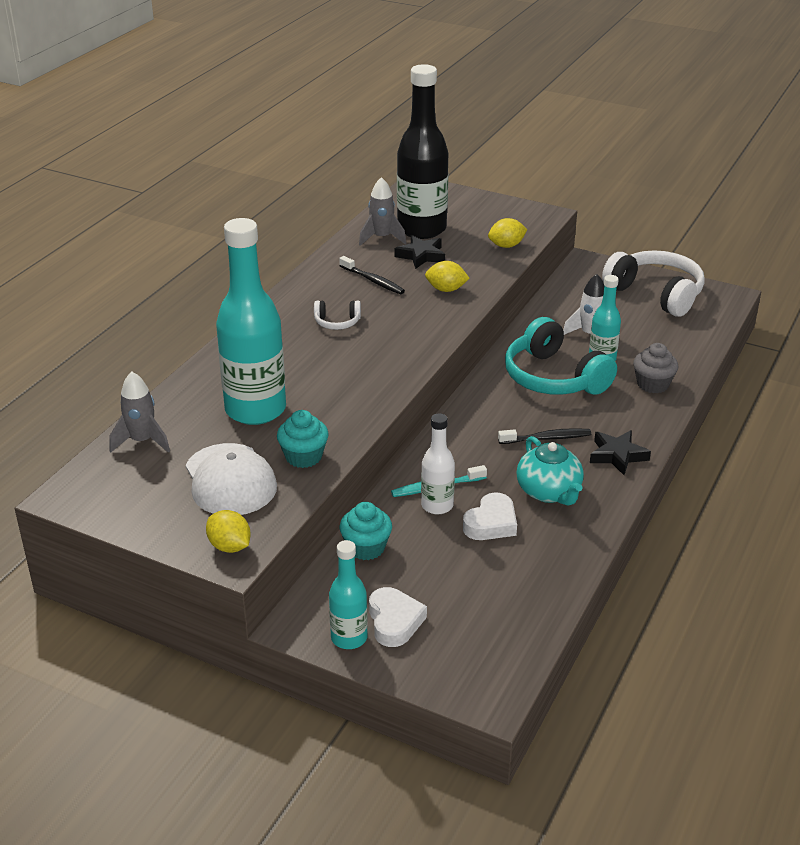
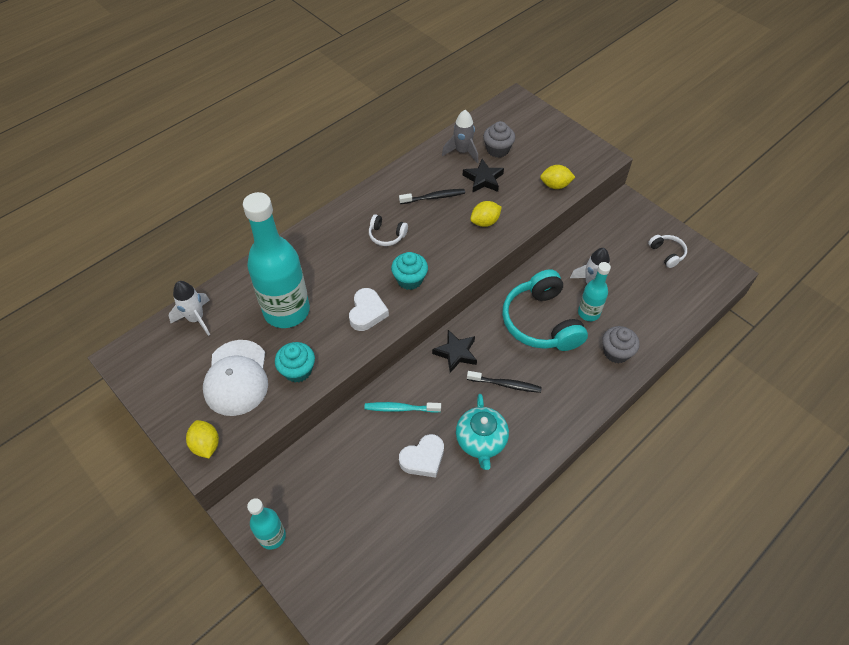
camera: 20 degrees right, 20 degrees up
(142, 441) = (196, 319): grey rocket -> white rocket
(366, 548) = (323, 452): turquoise cupcake -> turquoise cupcake (409, 279)
(373, 281) = (434, 197): black toothbrush -> black toothbrush turned 75 degrees counterclockwise
(394, 621) = (310, 532): white heart -> white heart (367, 312)
(421, 229) = (497, 150): black bottle -> grey cupcake
(437, 505) = (392, 427): white bottle -> none
(446, 289) = (485, 222): yellow lemon -> yellow lemon turned 60 degrees counterclockwise
(617, 455) = (551, 420): black star -> black star (456, 353)
(656, 294) = (667, 253): white headphones -> white headphones, size x0.46

